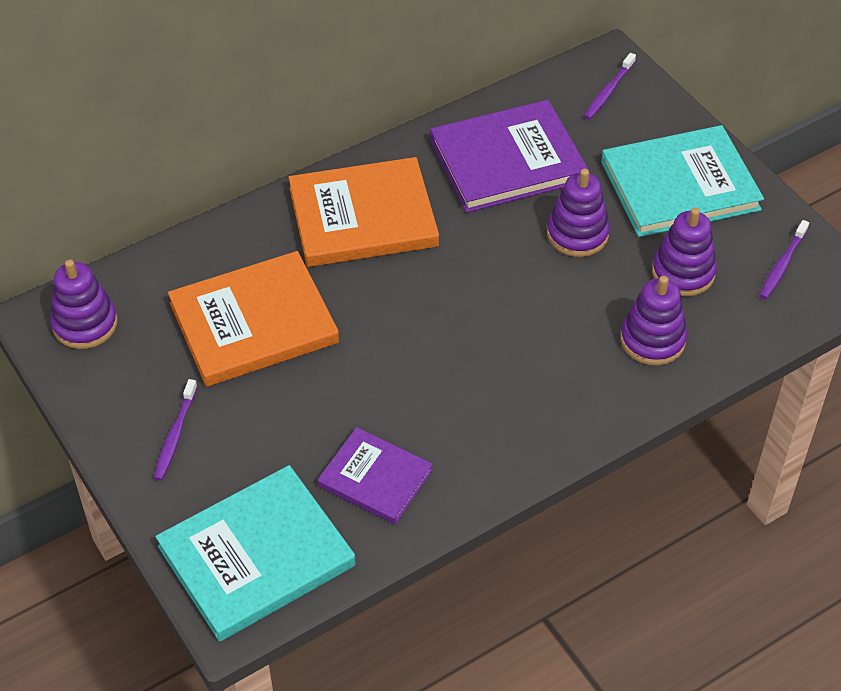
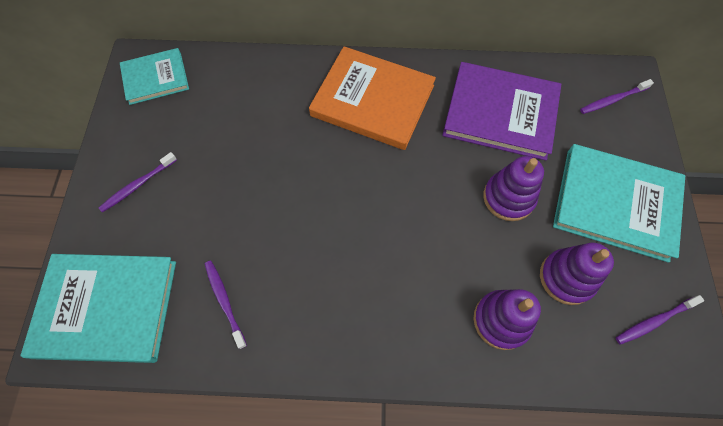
camera: 35 degrees right, 15 degrees up
(85, 324) = (155, 78): purple stacking toy -> turquoise book
(254, 323) = (247, 135): orange book -> none
(375, 478) = (224, 301): purple book -> purple toothbrush

